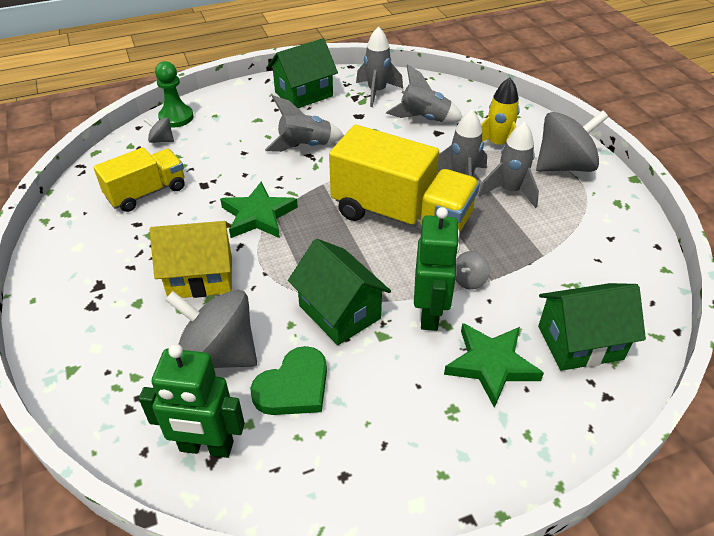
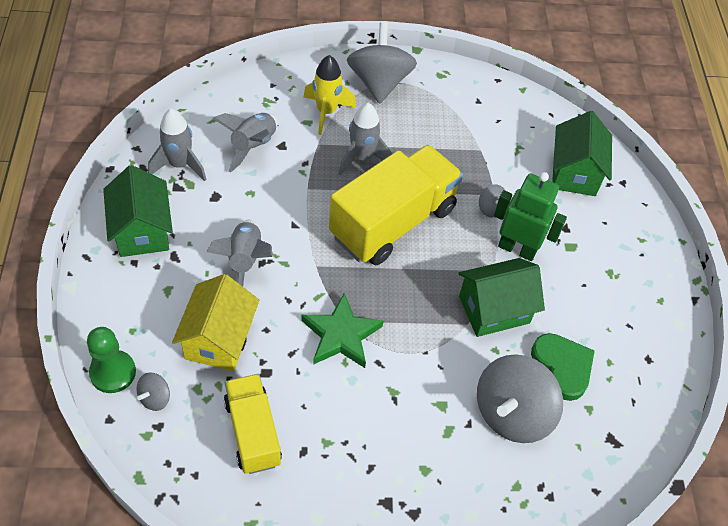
camera: 75 degrees left, 10 degrees up
(200, 277) = (410, 407): yellow house -> yellow house (219, 339)
(206, 447) = (603, 444): green robot -> none
(491, 364) = (578, 233): green star -> none
(509, 191) = (395, 134): grey rocket -> none

